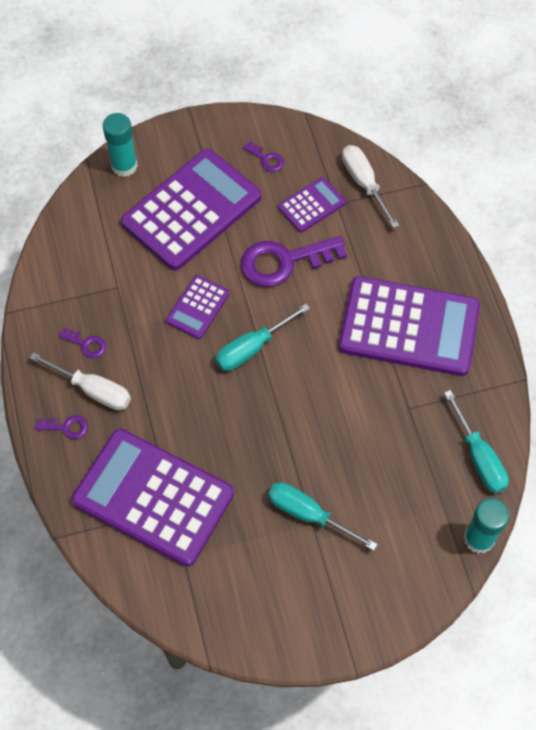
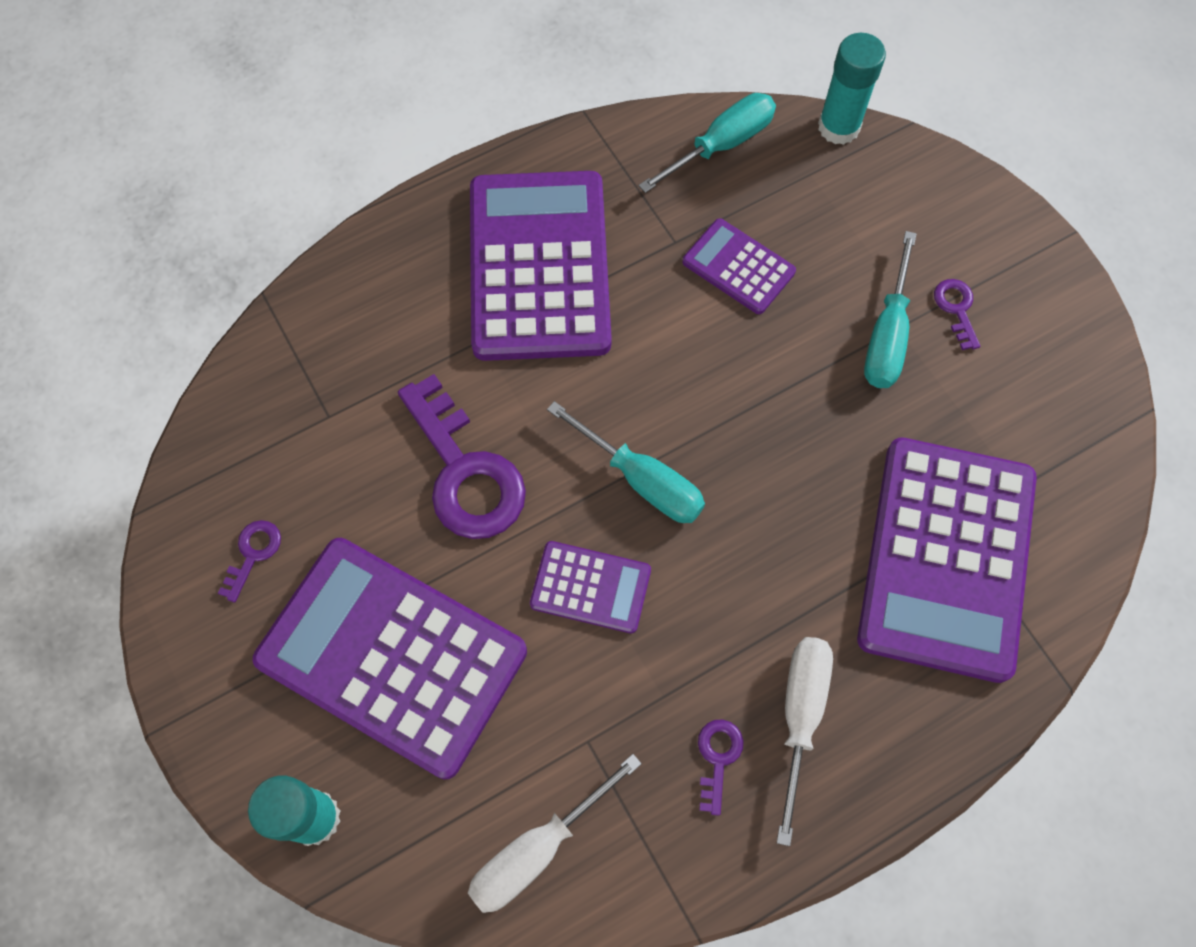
camera: 105 degrees left, 5 degrees up
(66, 427) = (882, 738): purple key -> purple key (956, 309)
(312, 205) = (340, 454): purple calculator -> purple calculator (738, 267)
(363, 183) = (277, 384): white screwdriver -> white screwdriver (536, 850)

